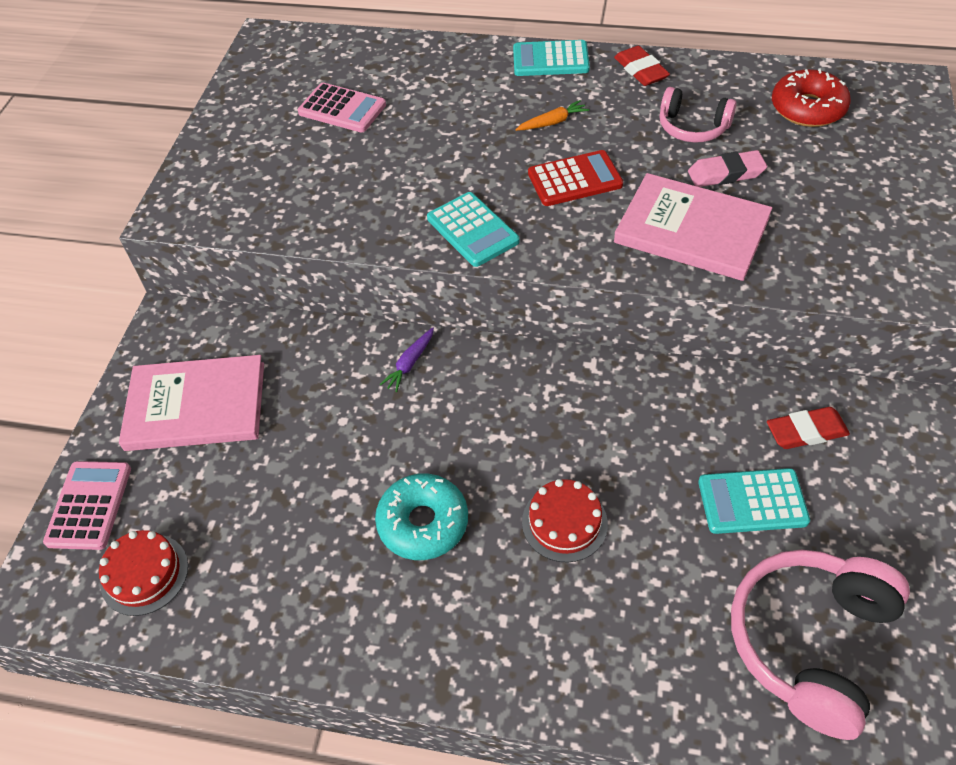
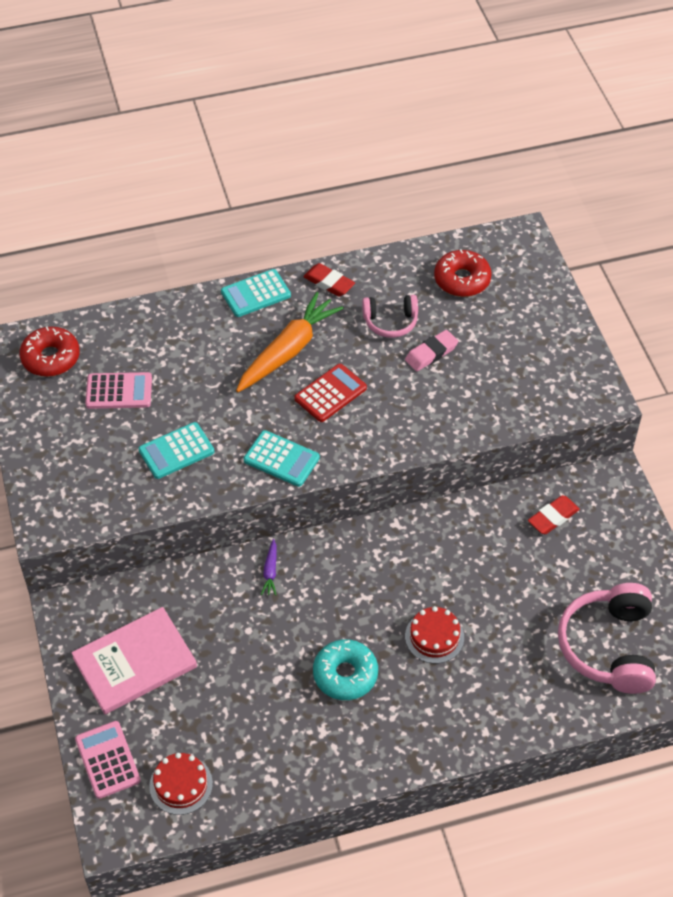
camera: 30 degrees left, 0 degrees up
(298, 60) = (51, 358): none -> red donut
(553, 122) = (288, 350): orange carrot -> orange carrot, size x2.38
(691, 230) = (429, 407): pink book -> none
(752, 501) = (540, 576): turquoise calculator -> turquoise calculator (176, 451)

